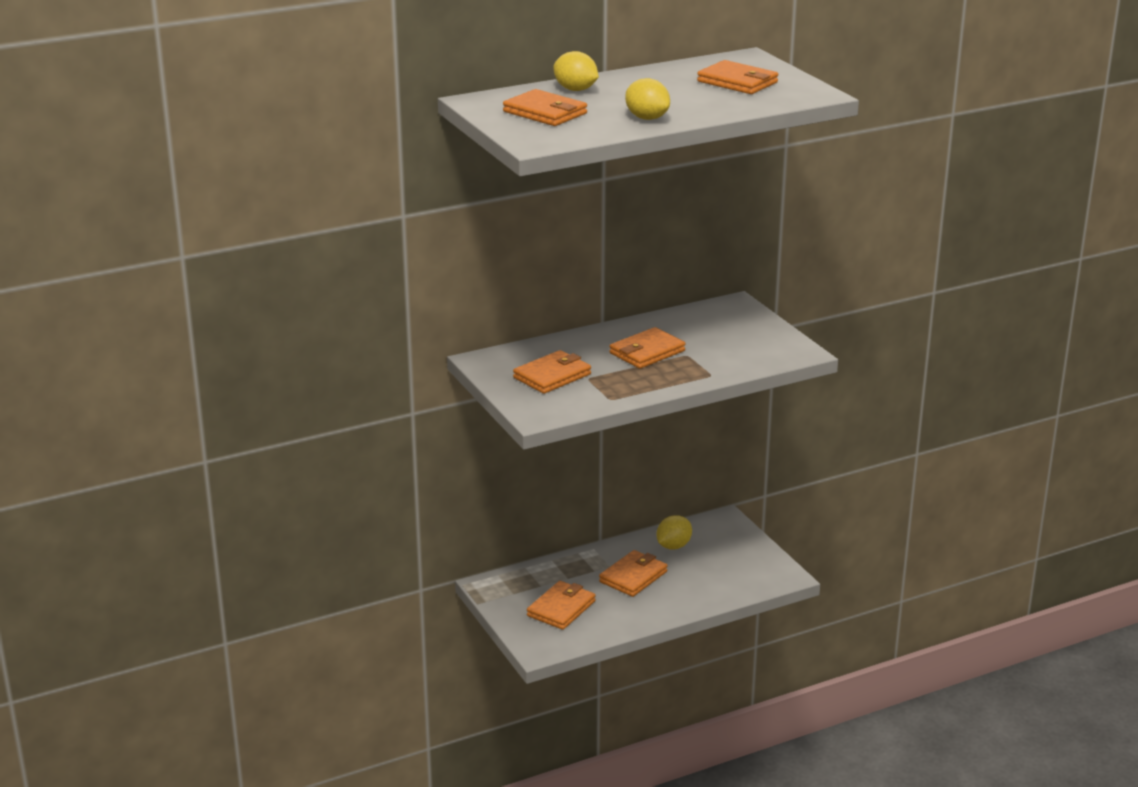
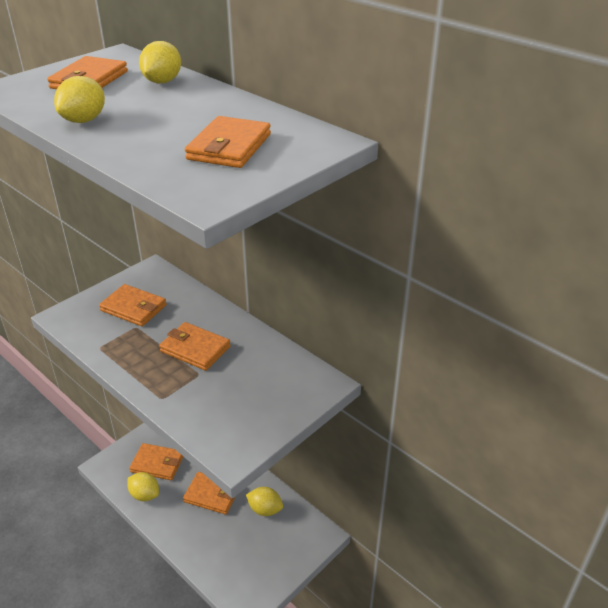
camera: 70 degrees right, 10 degrees up
(606, 623) = (145, 495): none -> yellow lemon

